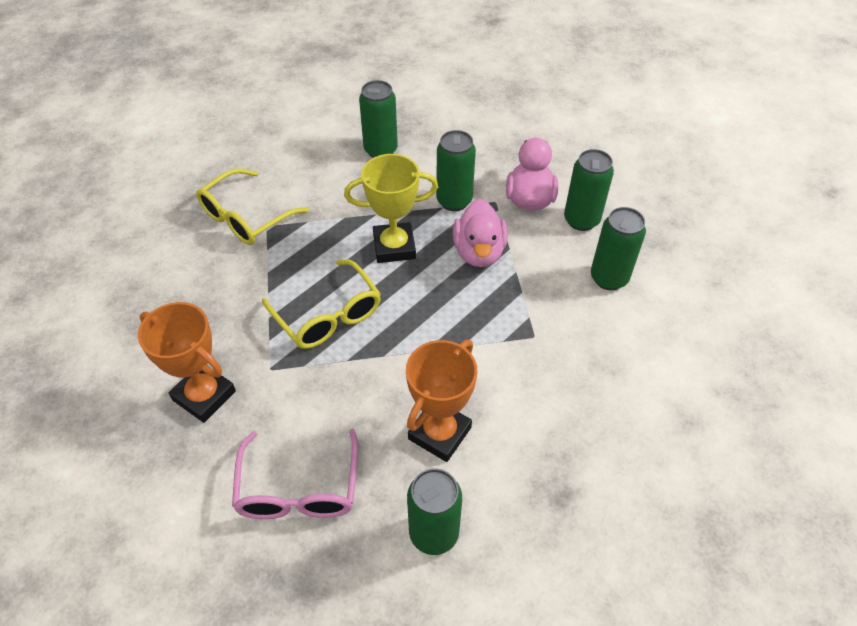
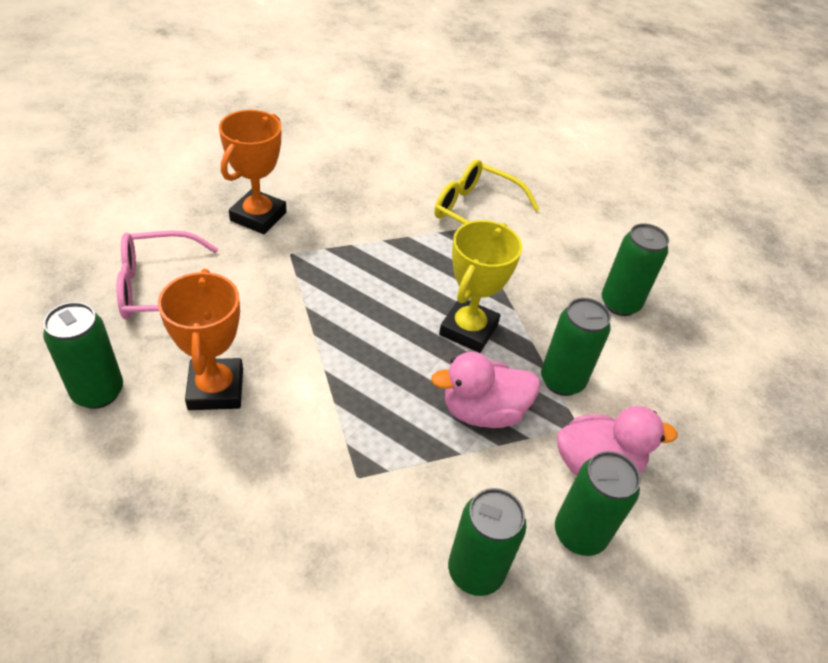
camera: 75 degrees right, 5 degrees down
(327, 315) = (361, 285): yellow glasses -> none
(394, 247) = (468, 329): yellow trophy -> yellow trophy turned 45 degrees clockwise
(439, 433) = (216, 389): orange trophy -> orange trophy turned 60 degrees clockwise

